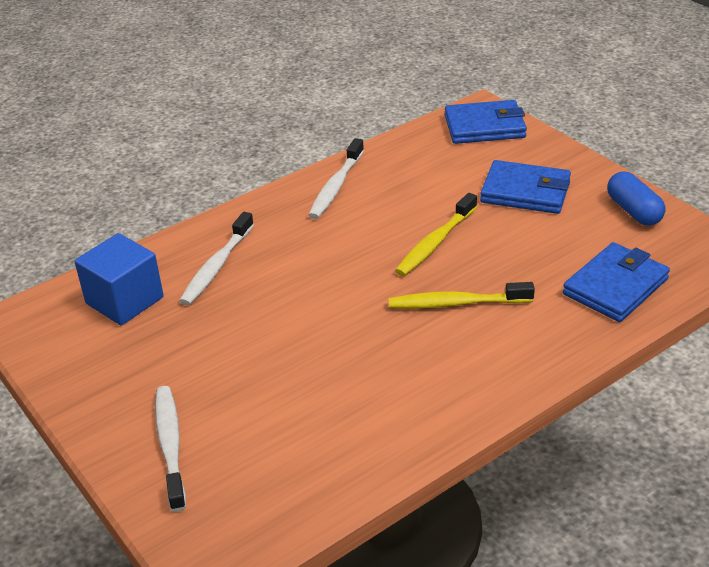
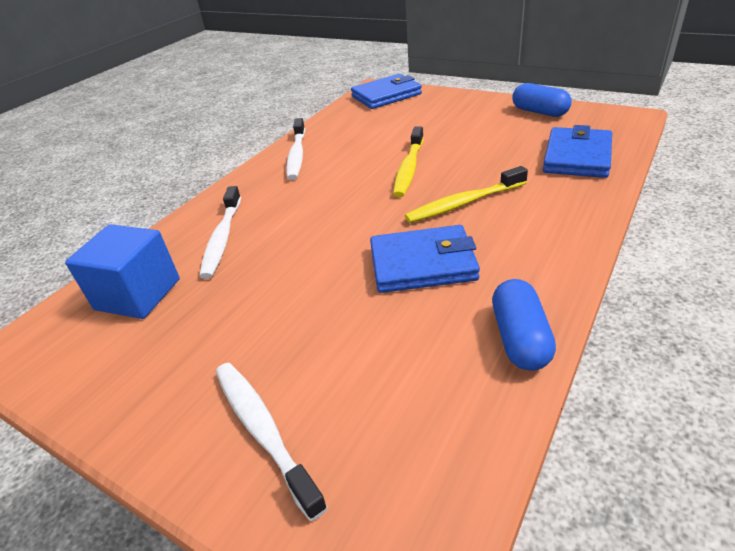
camera: 20 degrees left, 0 degrees up
(400, 446) = (519, 338): none -> blue capsule
(525, 192) = (450, 121): blue wallet -> blue wallet (422, 264)

